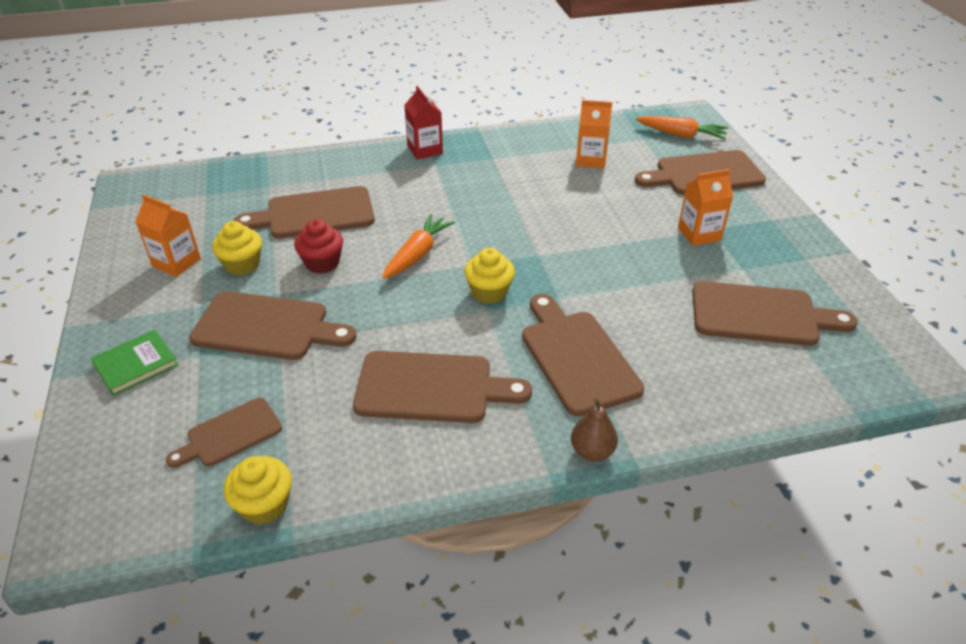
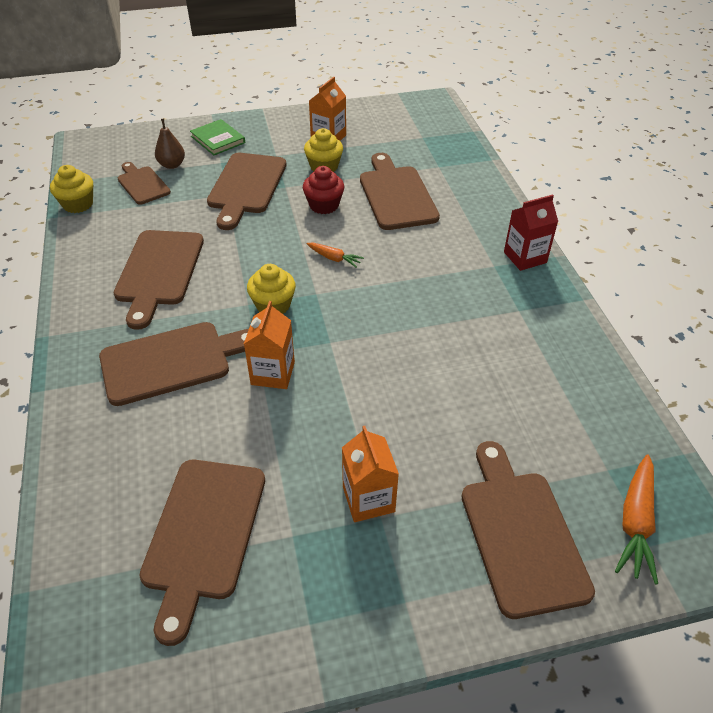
camera: 90 degrees right, 5 degrees up
(417, 254) = (334, 258): orange carrot -> orange carrot, size x0.59
(590, 160) = (534, 402): orange carton -> orange carton (273, 373)
(592, 451) = (60, 363): brown pear -> brown pear (172, 165)

